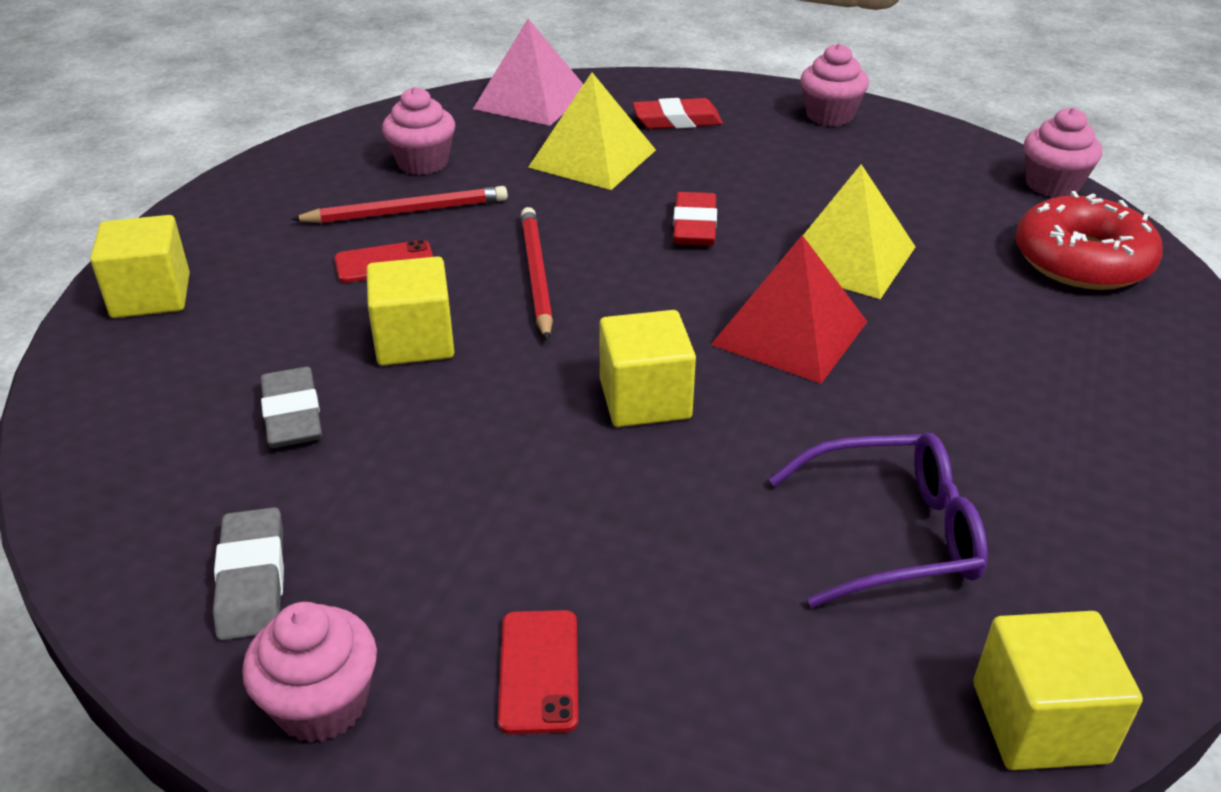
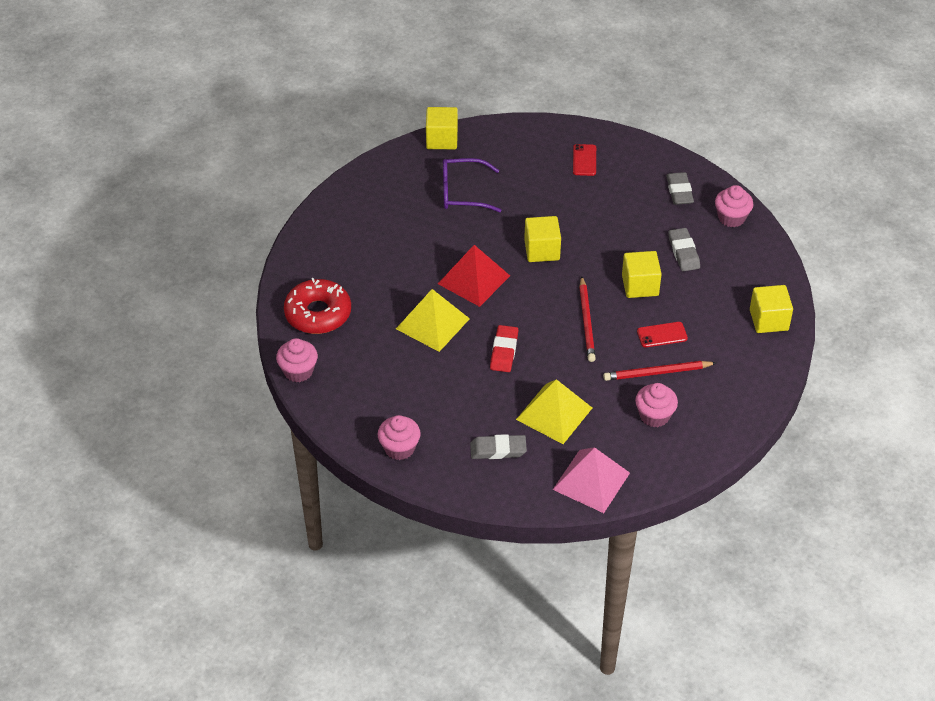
camera: 175 degrees left, 10 degrees up
(322, 704) = (647, 156): pink cupcake -> pink cupcake (731, 218)
(677, 120) = (498, 450): red eraser -> grey eraser

